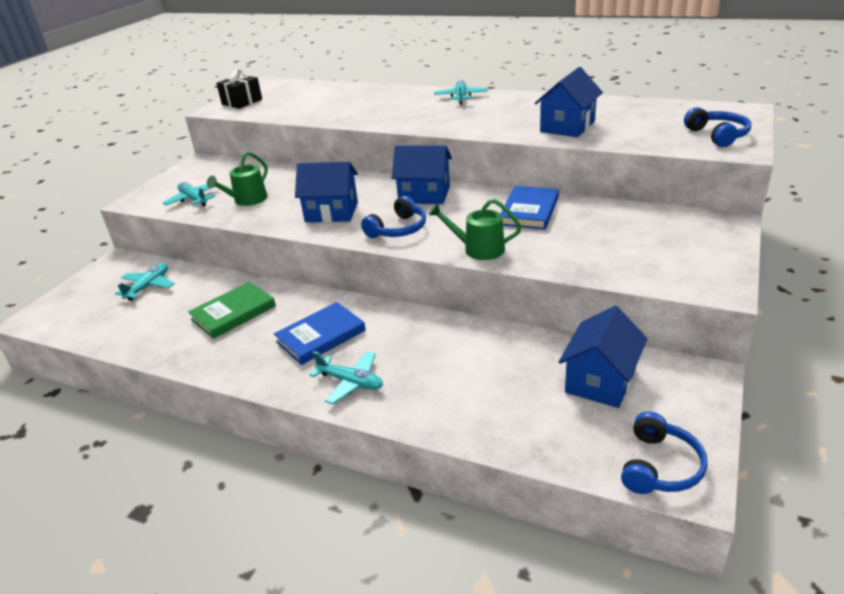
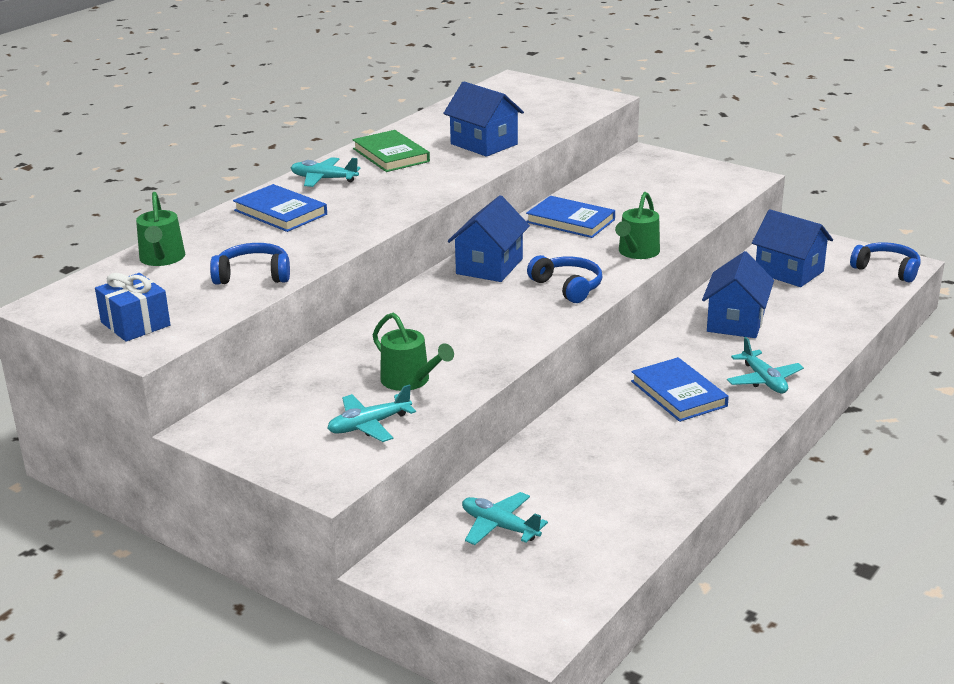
camera: 80 degrees left, 5 degrees down
(233, 313) = (605, 451): green book -> green book (391, 155)
(242, 102) = (135, 324): black gift -> blue gift
(324, 89) = (162, 259): none -> green watering can
(331, 212) = (495, 322): blue house -> blue house (735, 322)
(350, 382) = (763, 380): turquoise plane -> turquoise plane turned 120 degrees clockwise
(399, 99) = (280, 212): none -> blue book
(717, 135) = (564, 99): blue headphones -> blue headphones (253, 275)

